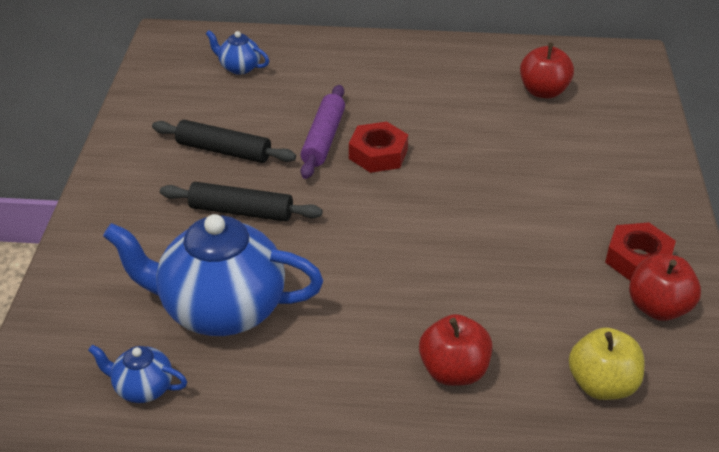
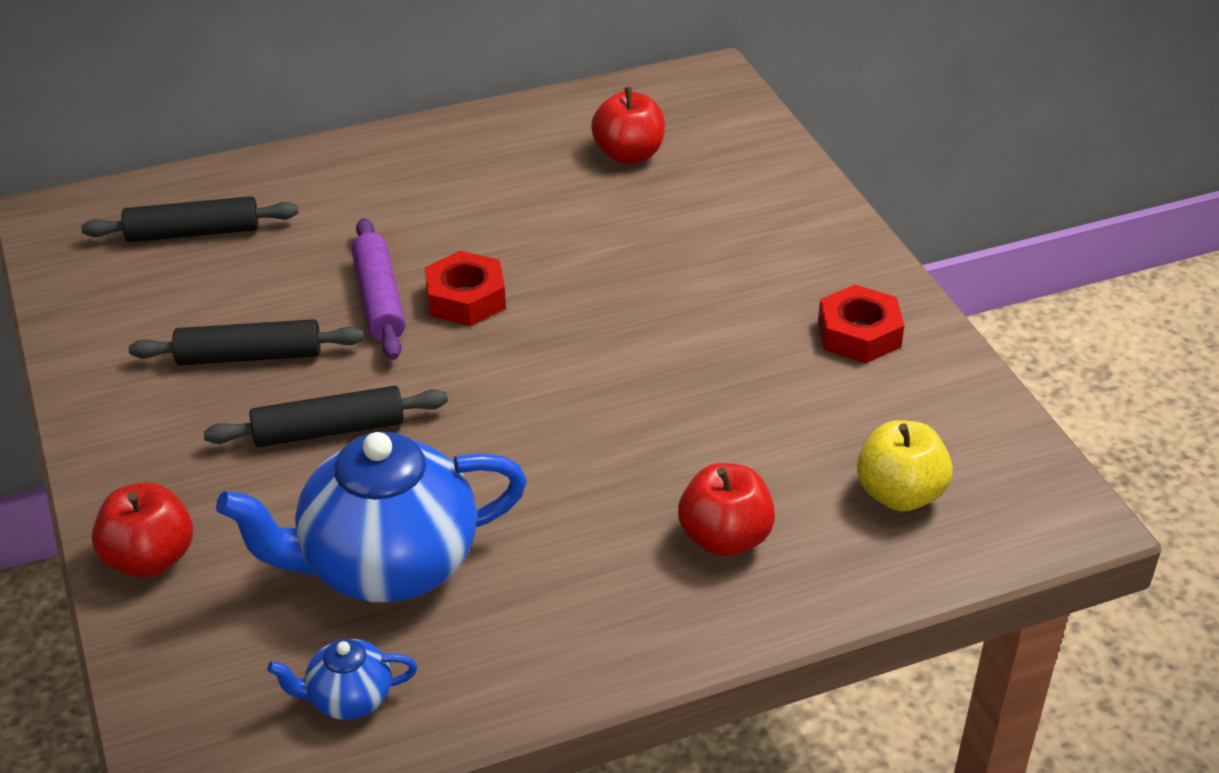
camera: 25 degrees left, 0 degrees up
(239, 67) = (193, 233): blue teapot -> black rolling pin
(658, 308) = (912, 384): red apple -> red apple (150, 559)

